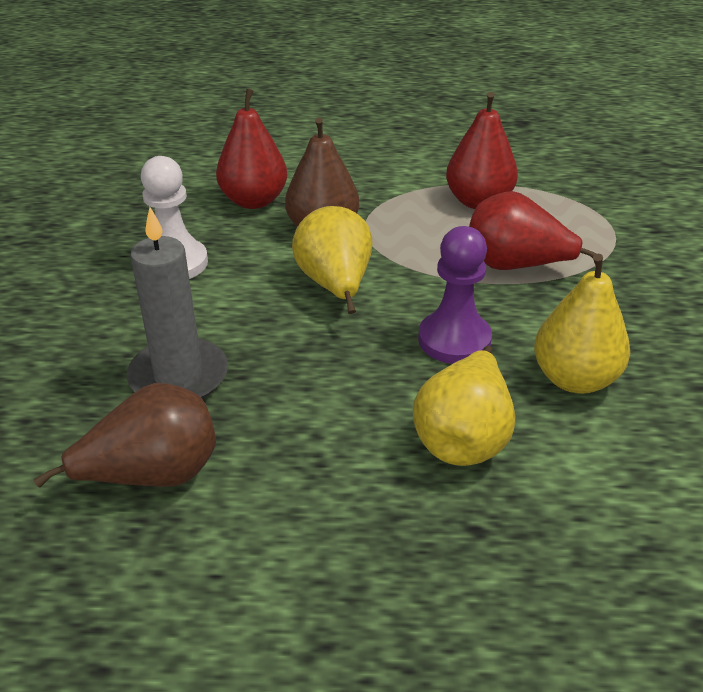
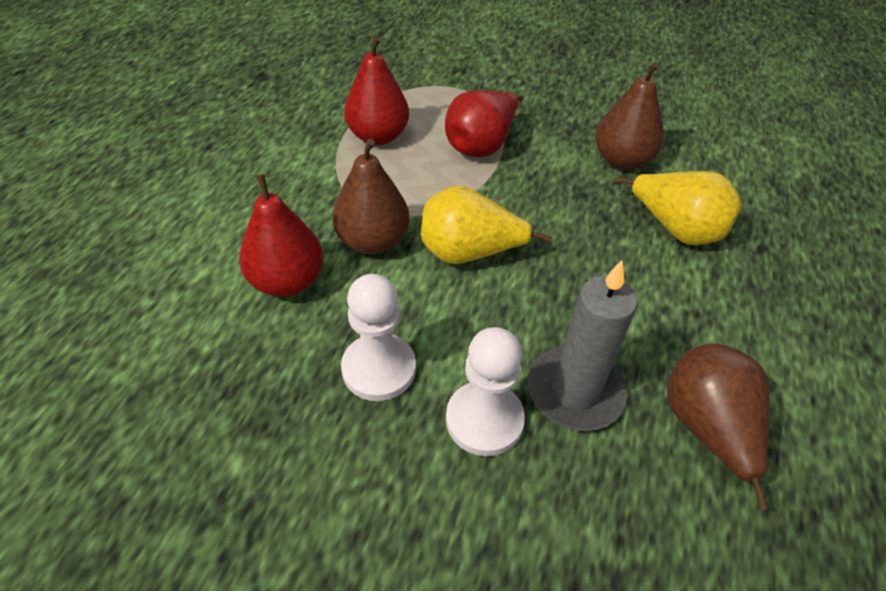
camera: 75 degrees left, 10 degrees up
(135, 326) = (484, 420): none -> white pawn
(454, 340) = (565, 203): purple pawn -> none
(574, 379) = (622, 160): yellow pear -> brown pear

